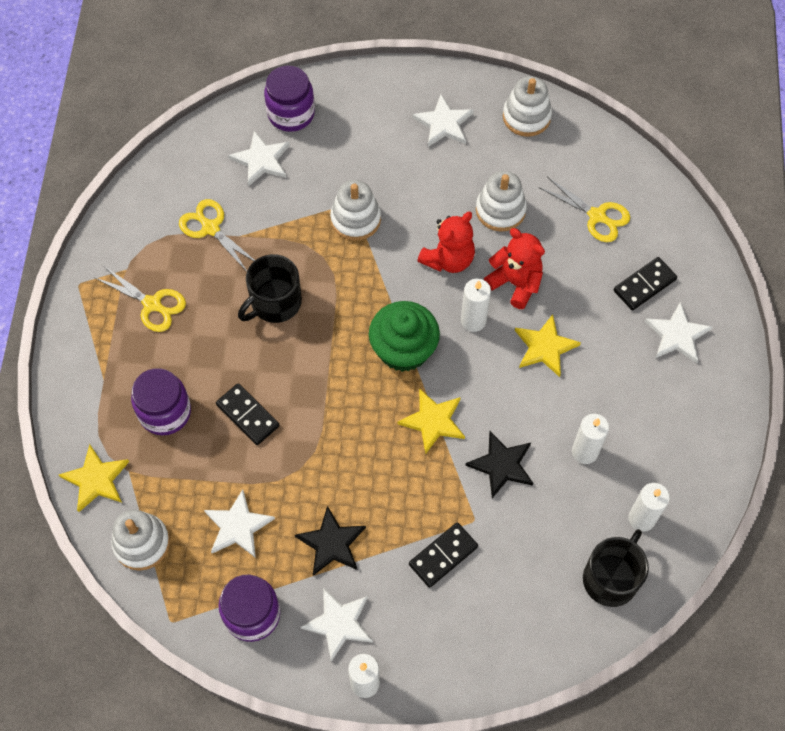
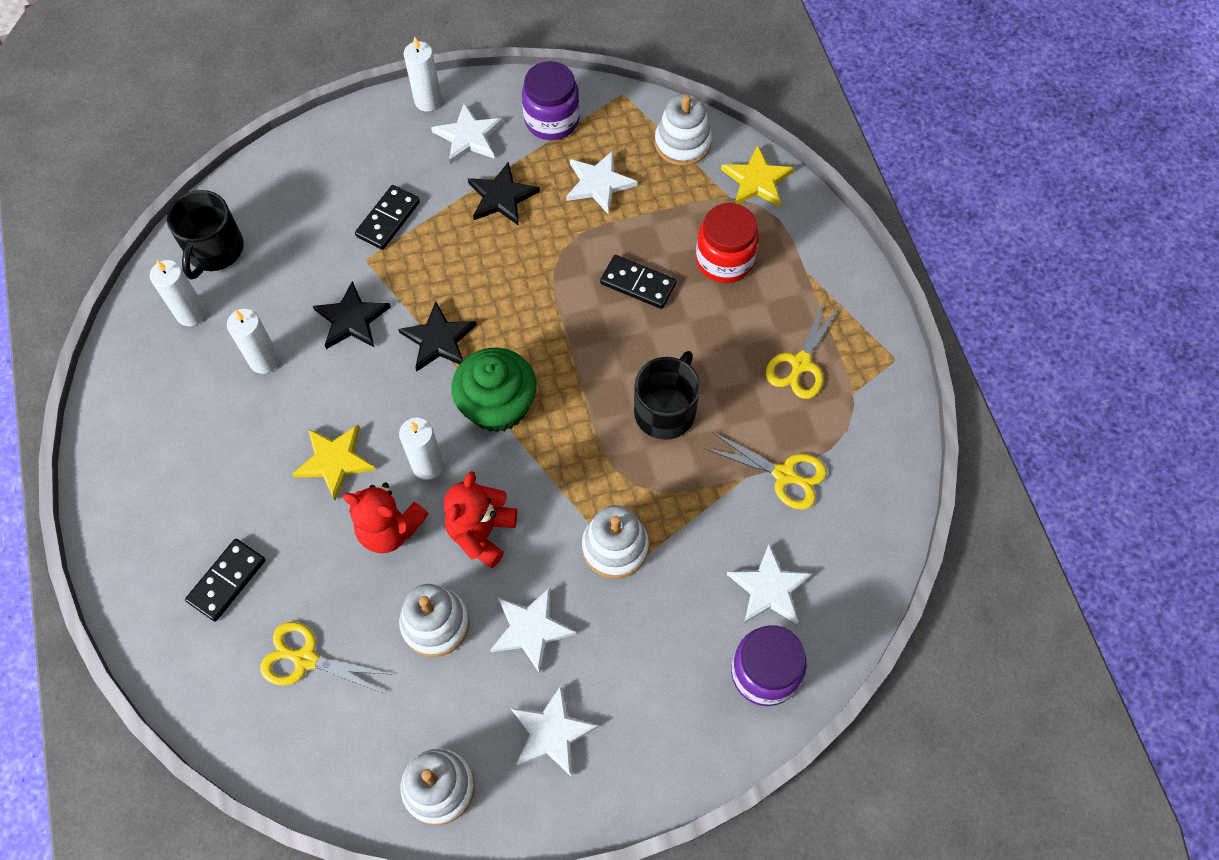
camera: 160 degrees right, 0 degrees up
(152, 304) = (801, 363): yellow scissors -> yellow scissors turned 75 degrees counterclockwise
(165, 412) = (724, 260): purple jar -> red jar
(433, 421) = (438, 340): yellow star -> black star
(677, 335) = (177, 528): white star -> white star (531, 629)

